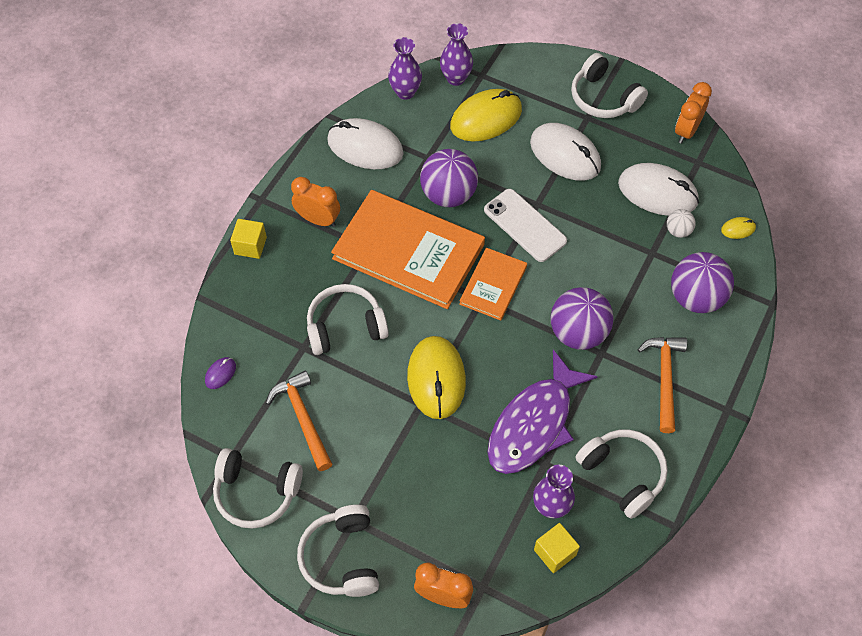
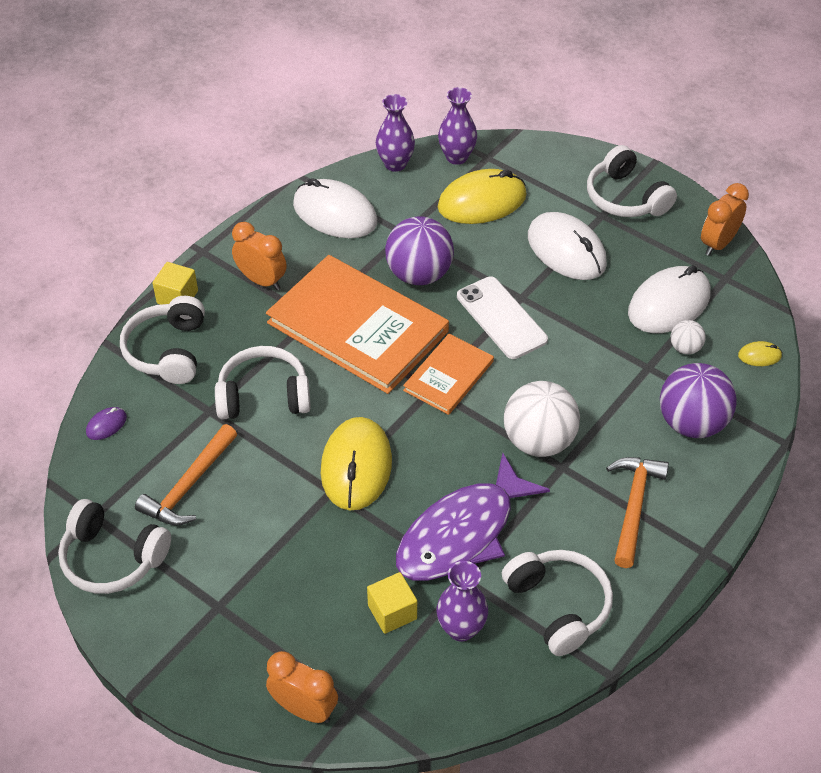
camera: 10 degrees right, 10 degrees down
(303, 418) = (188, 486): orange hammer -> orange hammer turned 135 degrees counterclockwise
(342, 557) = (193, 646): white headphones -> white headphones (168, 351)
(555, 552) = (453, 681): yellow cube -> yellow cube (392, 612)
(578, 333) = (538, 441): purple ball -> white ball
(657, 192) = (669, 304): white mouse -> white mouse turned 75 degrees counterclockwise

